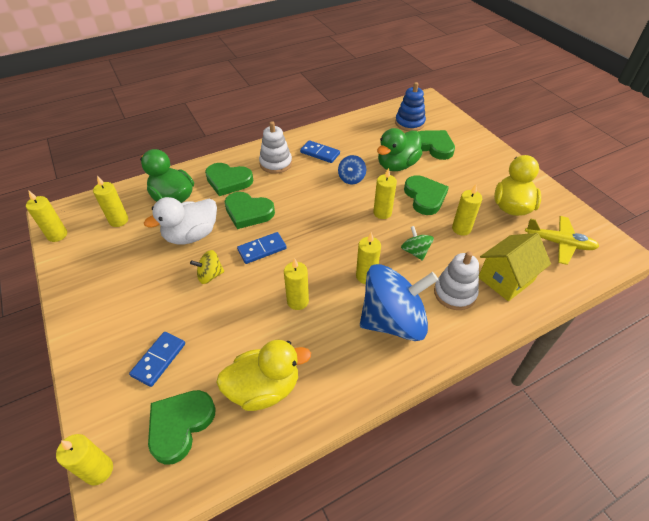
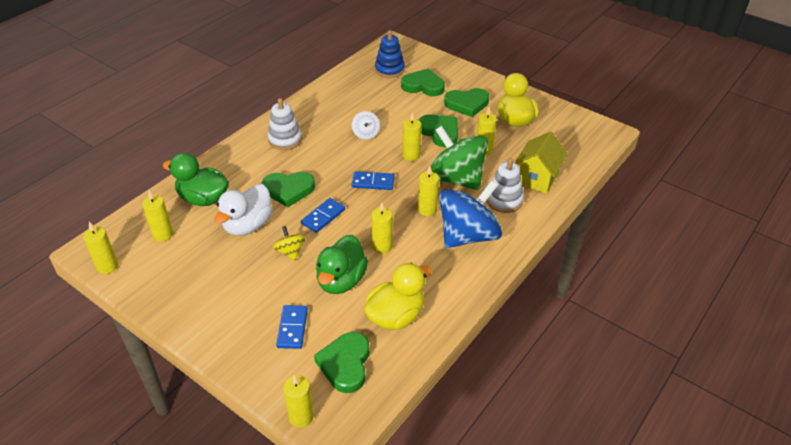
camera: 25 degrees left, 5 degrees down
(210, 275) = (290, 252): yellow spinning top -> yellow spinning top turned 105 degrees clockwise
(228, 181) = (249, 168): green heart -> green heart (467, 104)
(320, 153) = (322, 119): blue domino -> blue domino (373, 182)
(351, 178) = (366, 134): blue spinning top -> white spinning top
(397, 165) = (400, 111): green duck -> green duck (341, 280)
(415, 251) = (456, 179): green spinning top -> green spinning top, size x2.26
(559, 243) = (564, 139): yellow plane -> none

